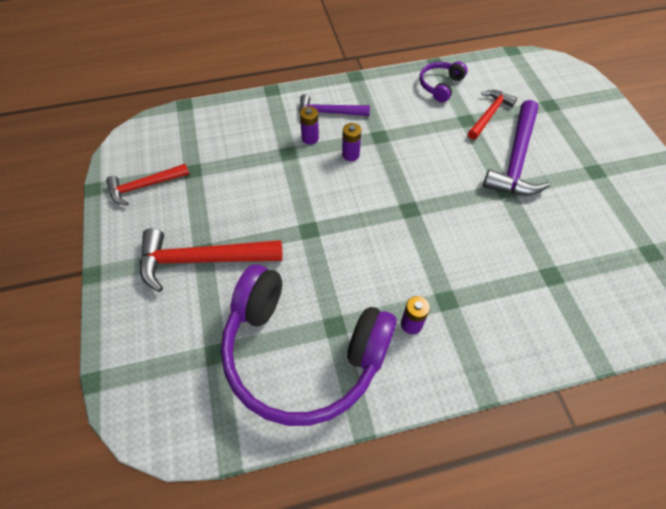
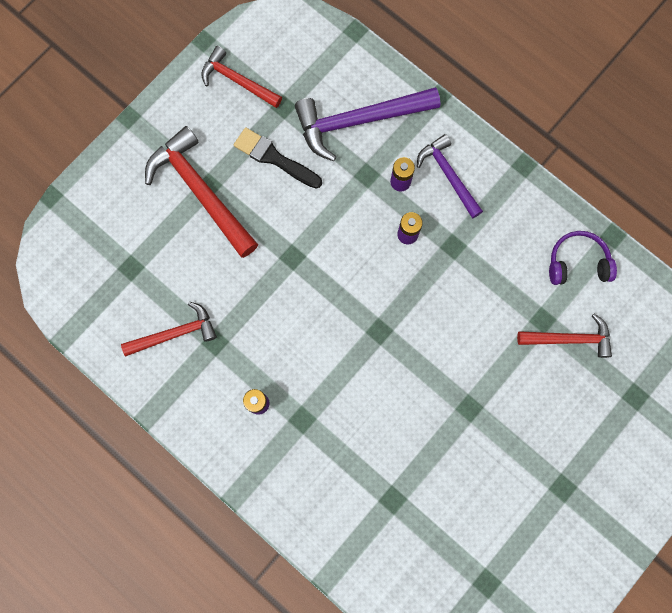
camera: 55 degrees right, 20 degrees up
(224, 197) = (274, 158): none -> black brush
(302, 353) = (175, 333): purple headphones -> red hammer
(516, 159) = (521, 399): purple hammer -> purple hammer (359, 121)

